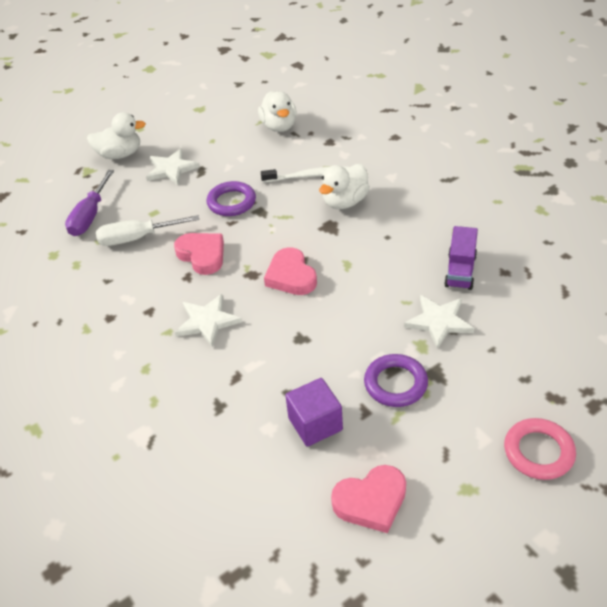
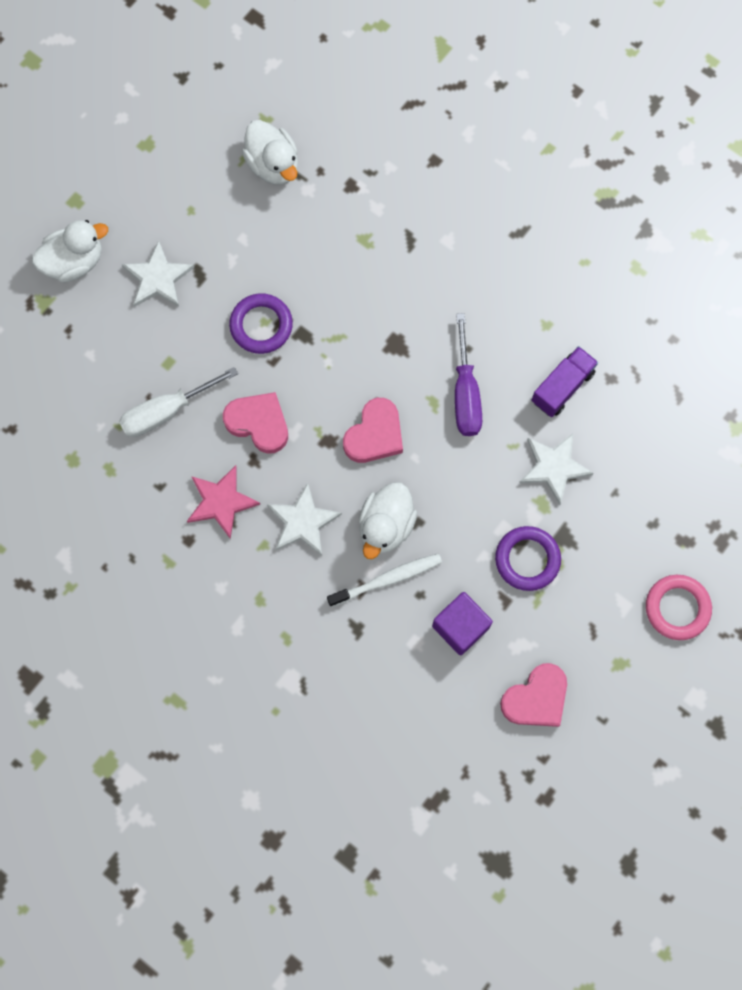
camera: 20 degrees left, 30 degrees up
(90, 216) = (88, 385): purple screwdriver -> purple screwdriver (465, 393)
(148, 298) = (221, 502): none -> pink star
(291, 276) = (375, 434): pink heart -> pink heart turned 105 degrees counterclockwise
(307, 176) = (342, 259): white toothbrush -> white toothbrush (387, 579)
(345, 202) = (403, 298): white duck -> white duck (386, 526)
(460, 271) = (562, 387): purple truck -> purple truck turned 135 degrees counterclockwise

